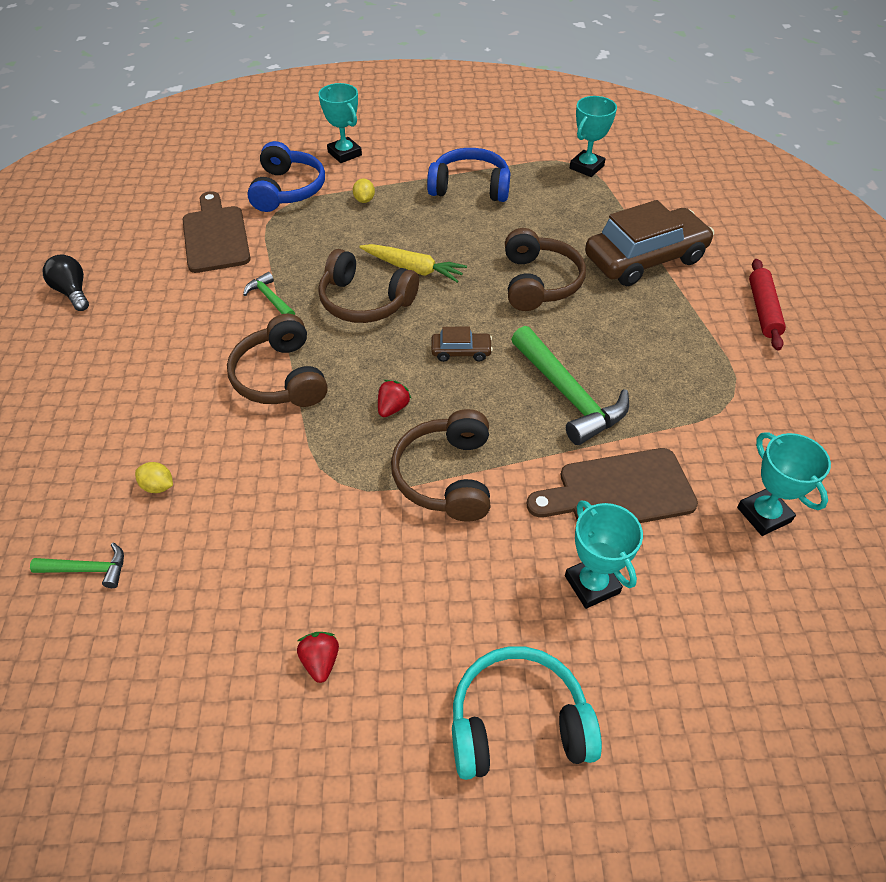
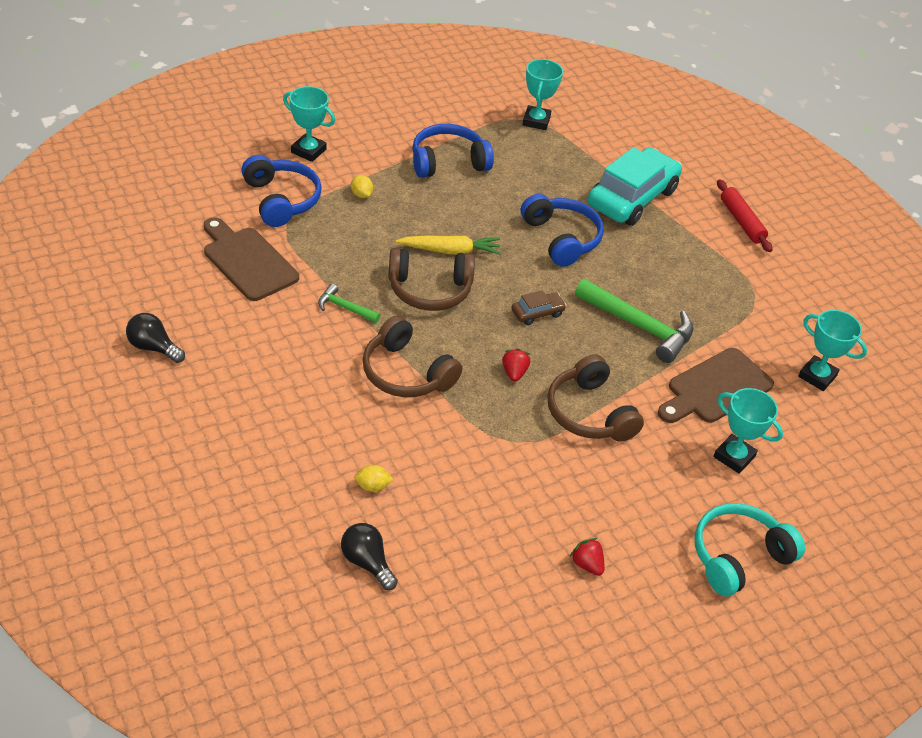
camera: 30 degrees left, 5 degrees down
(88, 569) = (367, 562): green hammer -> black light bulb
(539, 282) = (562, 238): brown headphones -> blue headphones
(645, 259) = (632, 198): brown car -> turquoise car

